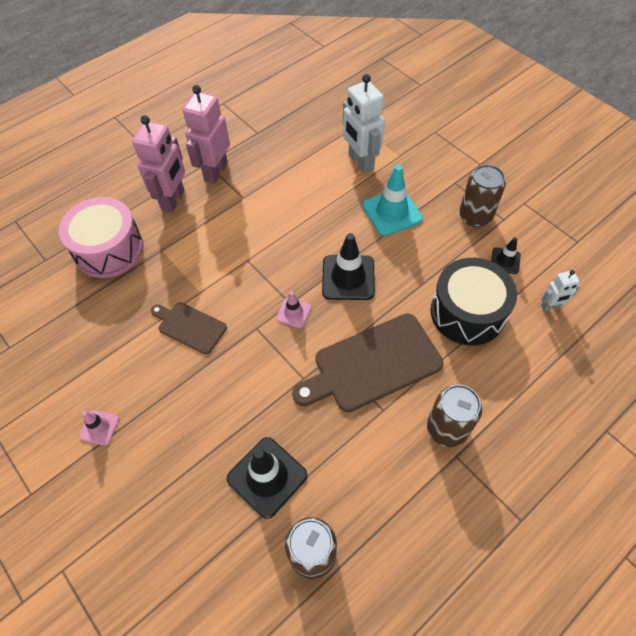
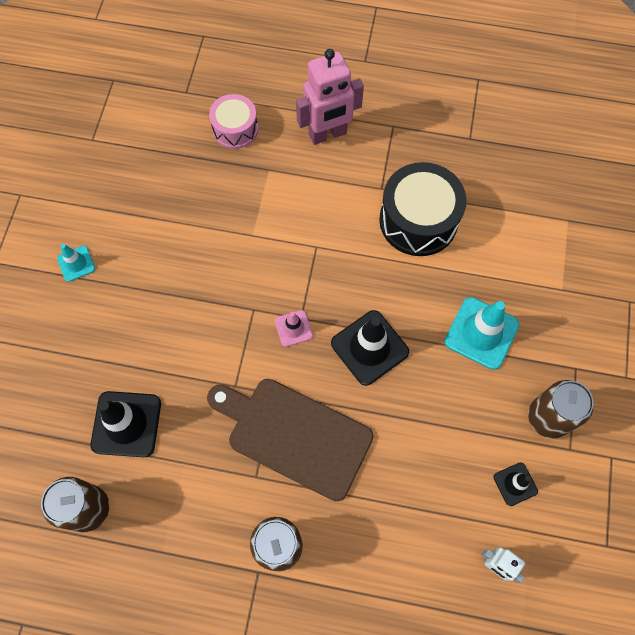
camera: 50 degrees right, 10 degrees up
(99, 428) = (76, 263): pink traffic cone -> turquoise traffic cone
(109, 249) = (235, 129): pink drum -> pink drum, size x0.61
(189, 327) = (213, 255): brown cutting board -> none
(215, 171) = (390, 141): pink robot -> none
(360, 162) = (519, 258): white robot -> none
(467, 312) = (420, 485): black drum -> black drum (418, 220)

